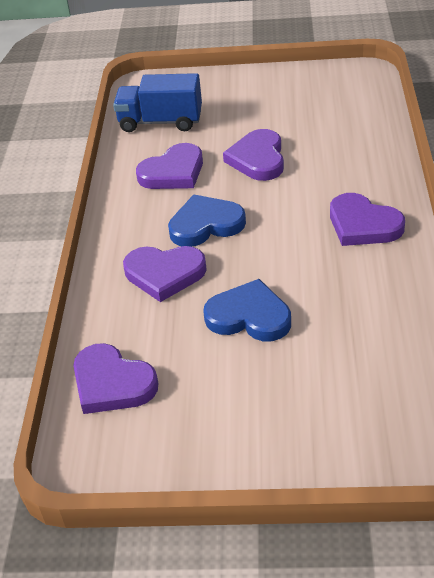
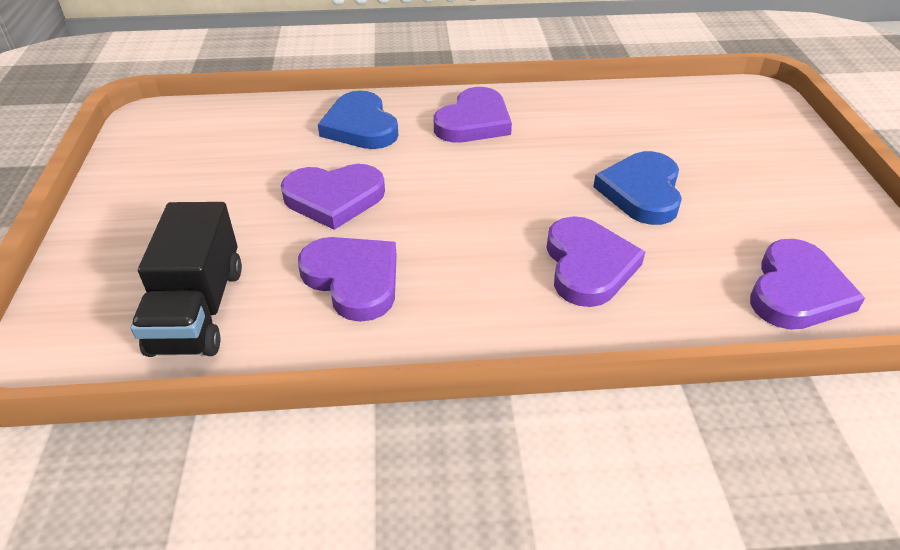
camera: 100 degrees left, 0 degrees up
(160, 122) = (198, 310): blue truck -> black truck
(205, 225) = (481, 236): blue heart -> blue heart (360, 126)

